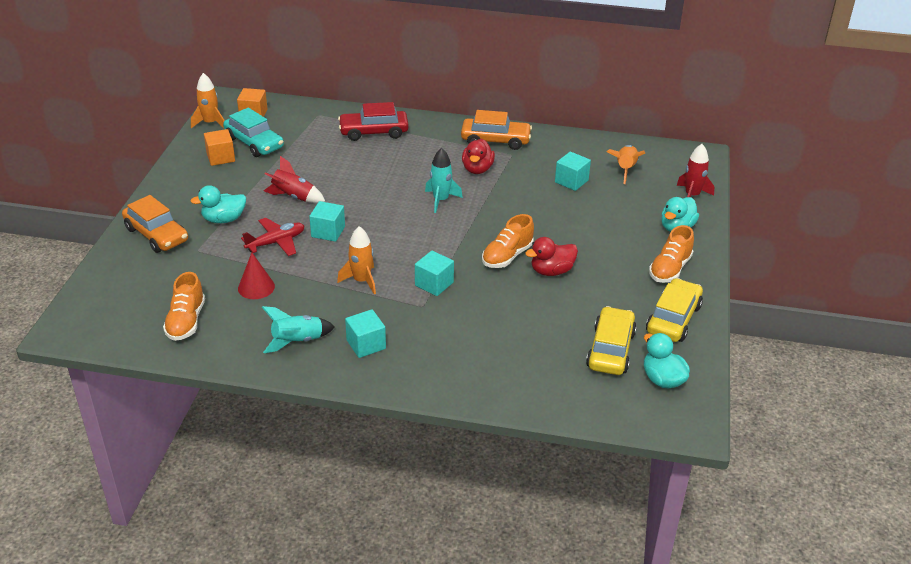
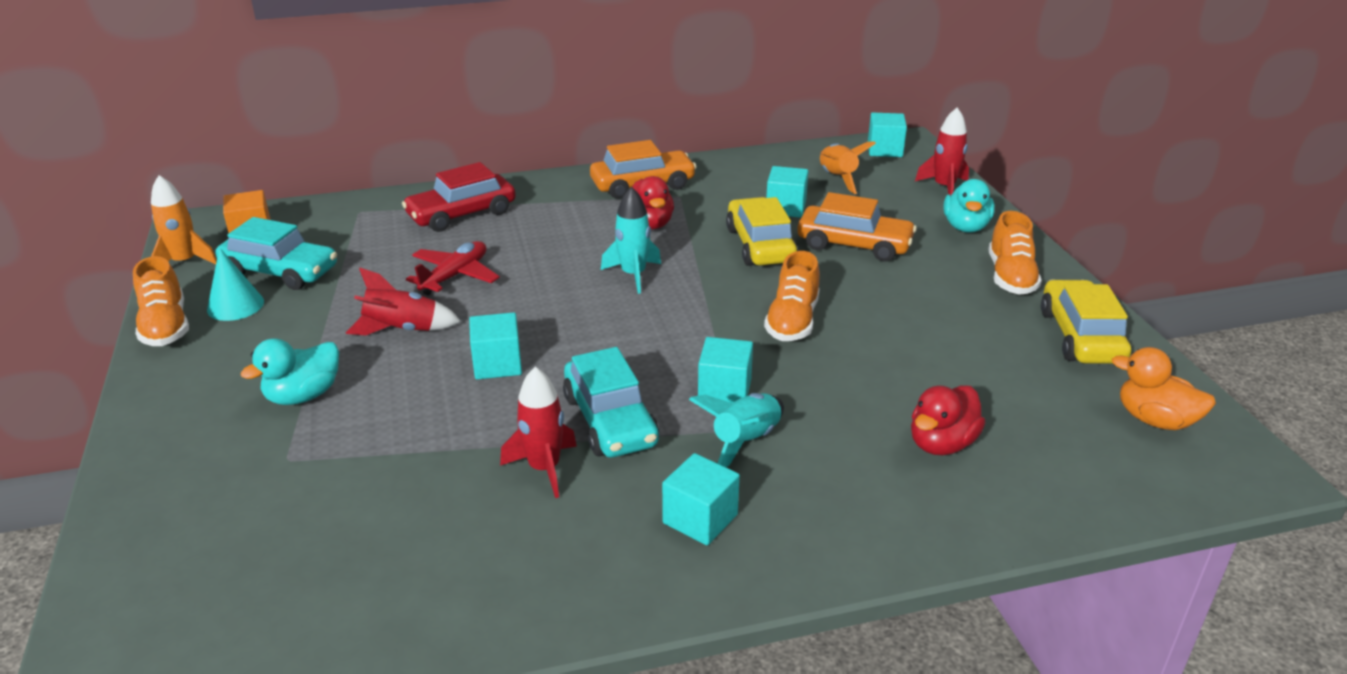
camera: 25 degrees left, 5 degrees down
(156, 235) = (190, 456): orange car -> orange car (854, 245)
(186, 321) = (346, 592): orange shoe -> orange shoe (166, 327)
(221, 157) = (235, 305): orange cube -> turquoise cone
(256, 287) = (438, 487): red cone -> none
(276, 242) = (422, 405): red plane -> red plane (455, 276)
(297, 341) = (580, 555): turquoise rocket -> turquoise rocket (745, 441)
(311, 294) = (544, 468): none -> red rocket
(361, 281) = (610, 421): orange rocket -> turquoise car
(551, 271) = (869, 323): red duck -> red duck (941, 444)
(610, 350) = (1050, 402): yellow car -> yellow car (760, 245)
(662, 379) = (1155, 420): turquoise duck -> orange duck
(679, 156) = (885, 150): none -> turquoise cube

